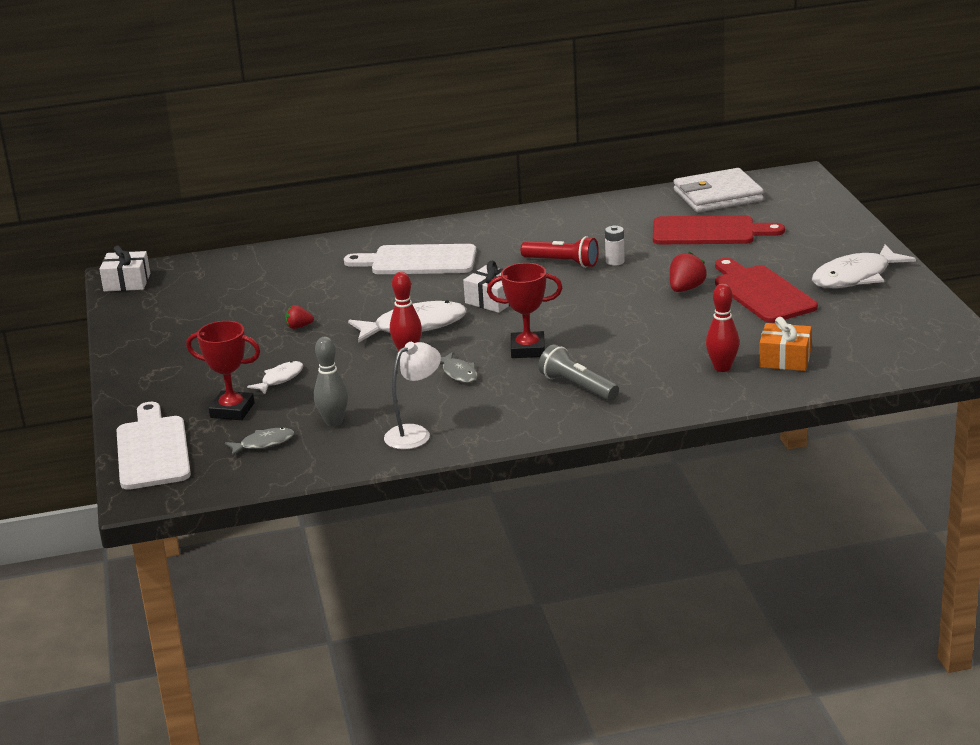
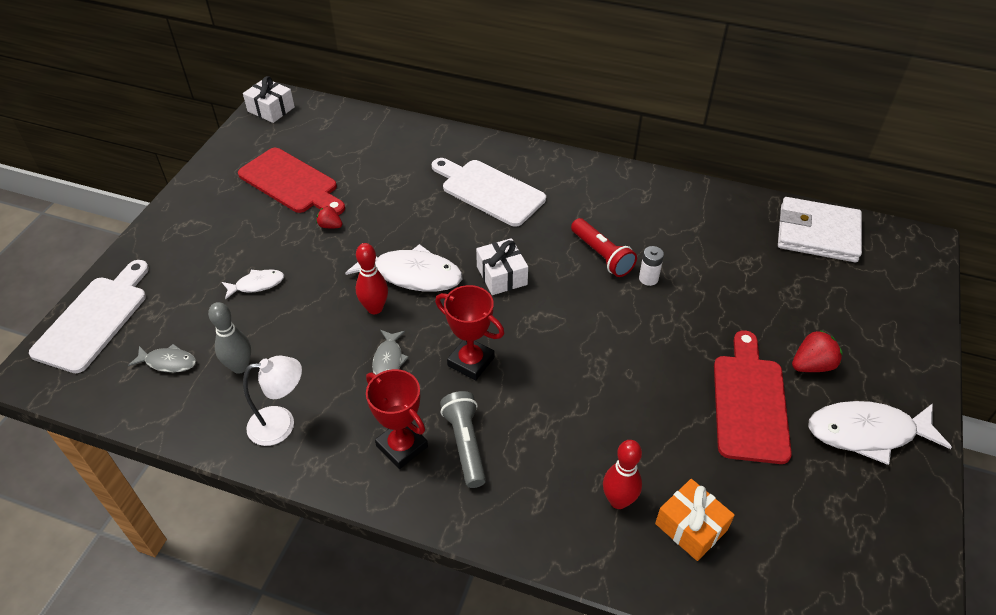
camera: 30 degrees right, 20 degrees up
(232, 410) = (189, 304): red trophy -> red trophy (402, 446)
(686, 289) = (681, 354): red strawberry -> red strawberry (812, 365)
(709, 231) = (769, 281): red cutting board -> red cutting board (291, 183)

